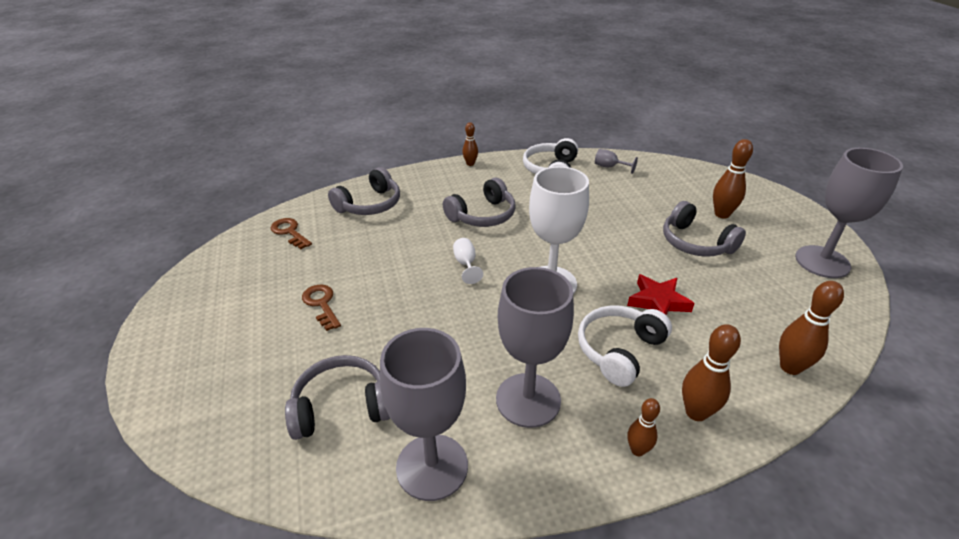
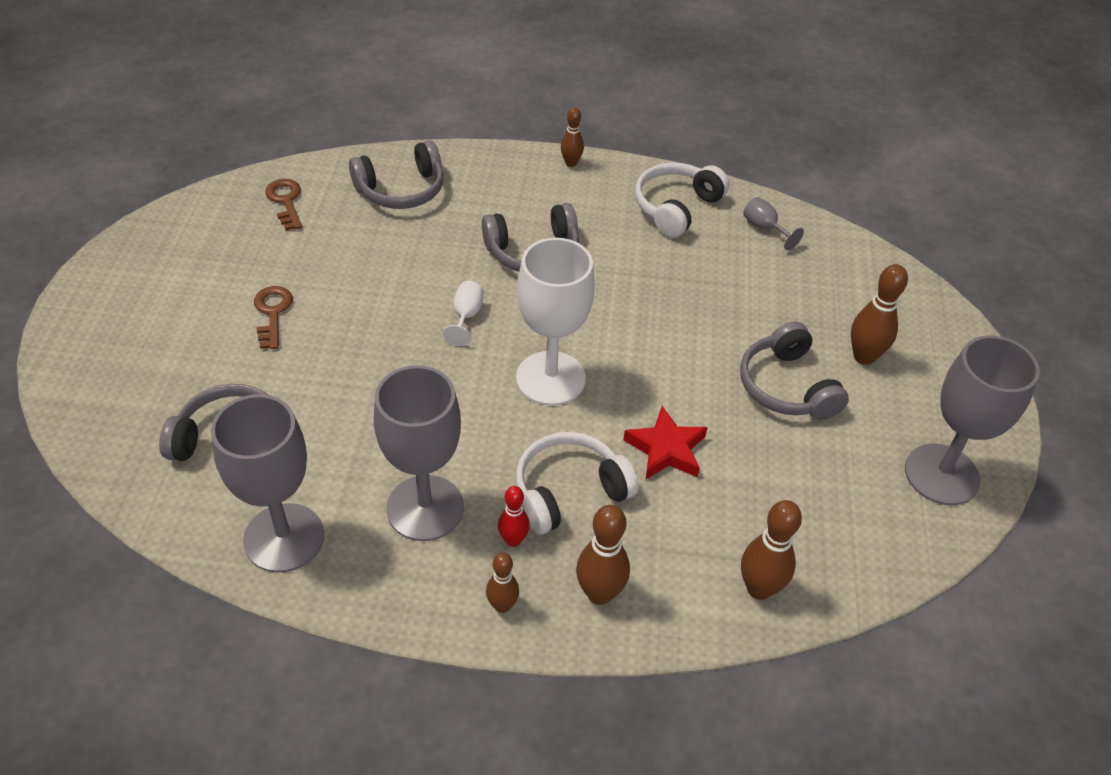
camera: 20 degrees right, 10 degrees up
(608, 398) = (513, 540): none -> red bowling pin

